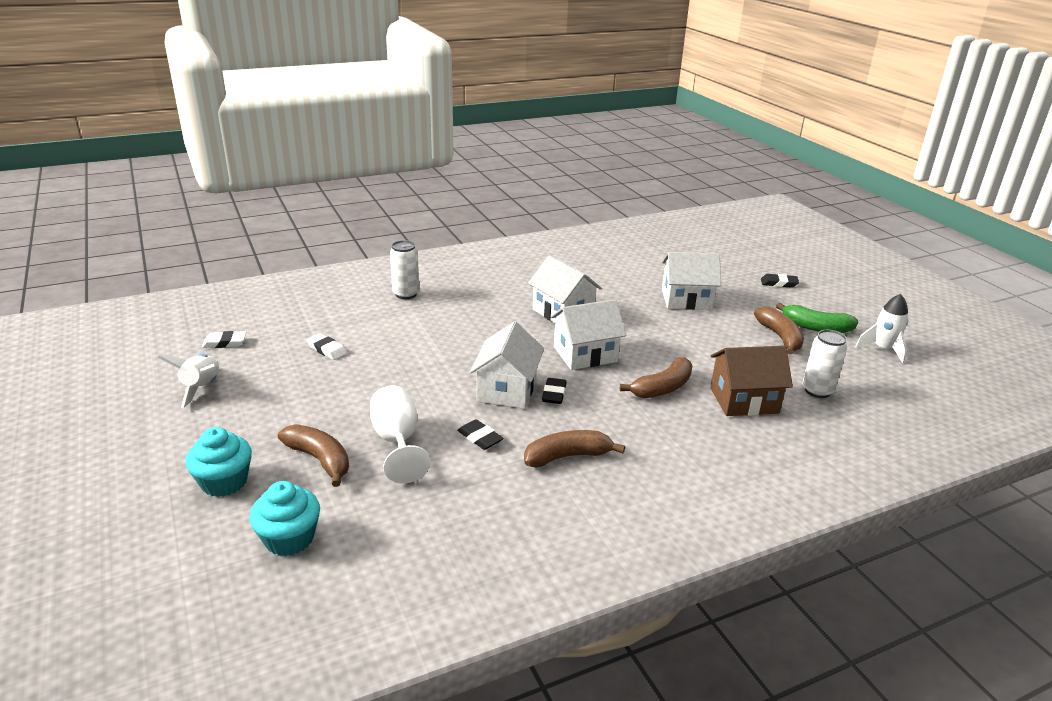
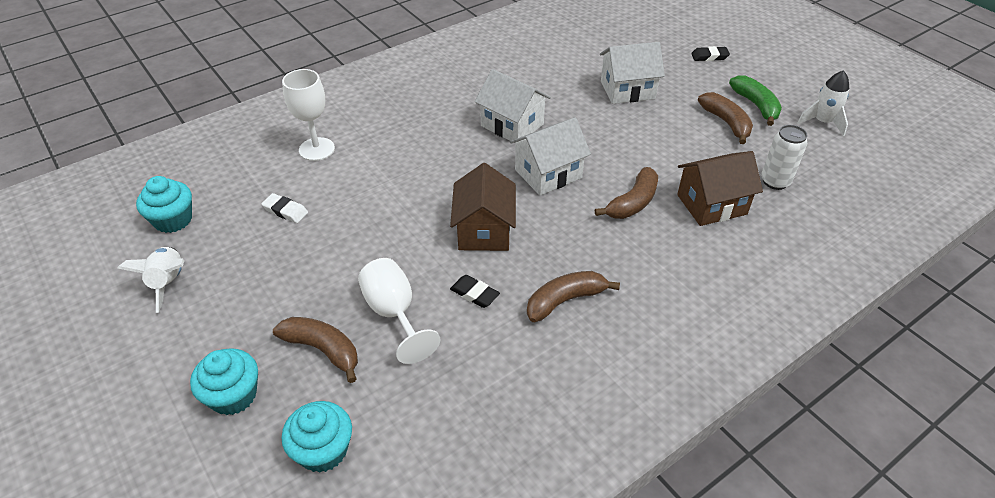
camera: 10 degrees left, 15 degrees up
(224, 343) = (173, 220): white eraser -> turquoise cupcake
(373, 308) = (316, 149): none -> white goblet
(406, 294) = (345, 126): white can -> none
(507, 390) = (484, 230): white house -> brown house
(554, 394) = (531, 228): black eraser -> none
(815, 327) = (756, 105): green banana -> green banana turned 120 degrees counterclockwise

